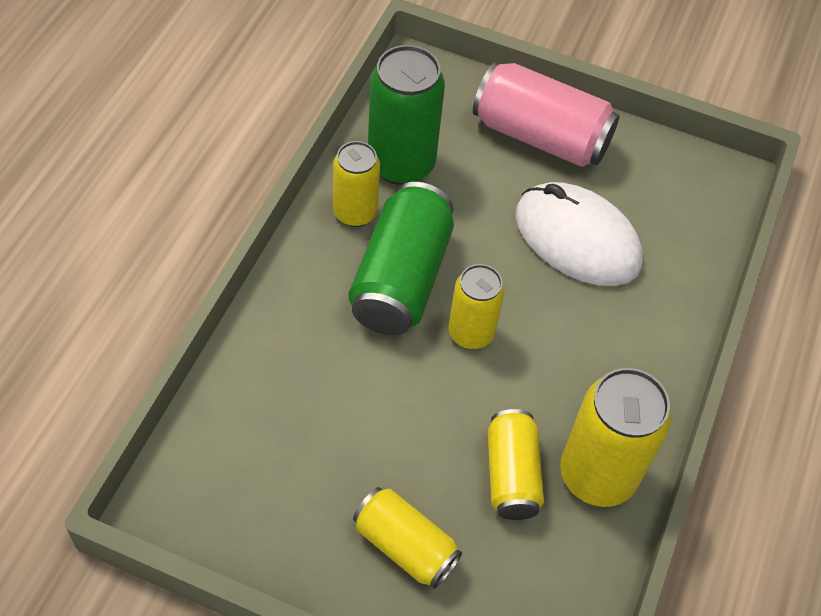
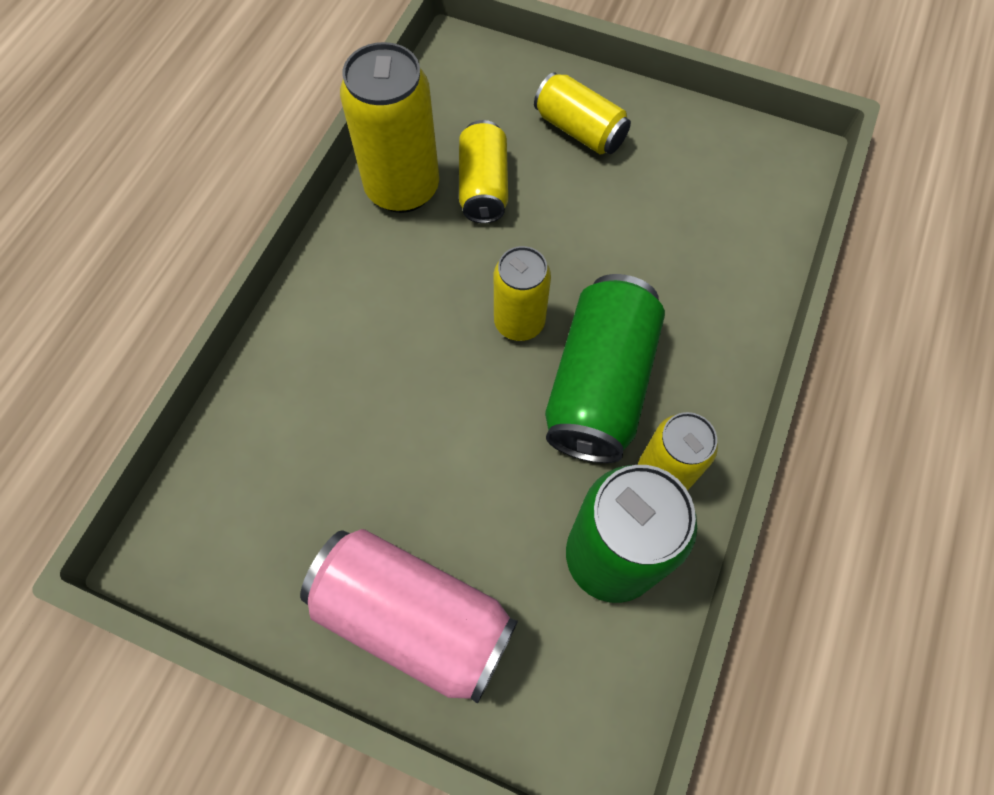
camera: 175 degrees left, 10 degrees up
(577, 239) = (385, 447): white mouse -> none

